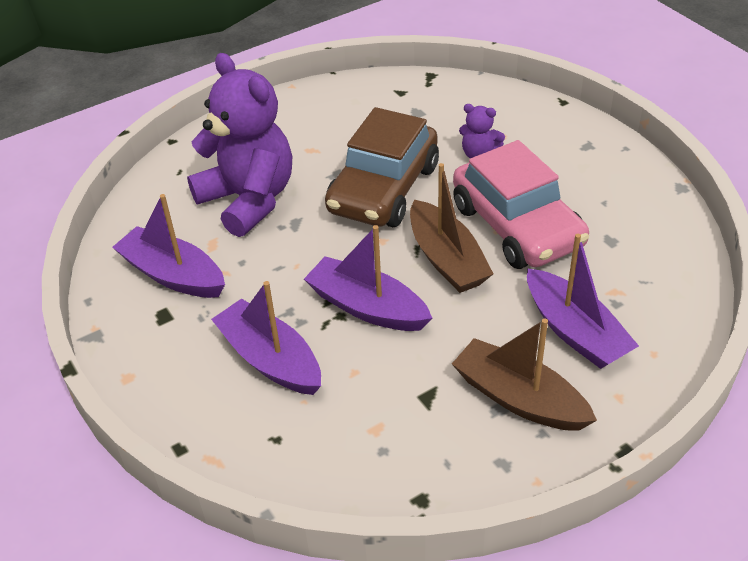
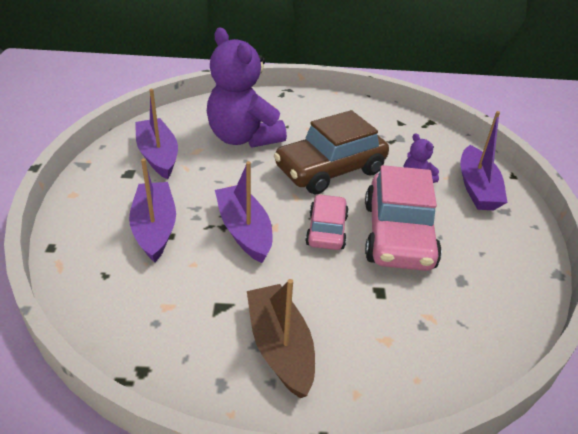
camera: 30 degrees right, 5 degrees down
(249, 200) = (243, 138): purple teddy bear -> purple teddy bear turned 150 degrees clockwise
(446, 259) = (326, 230): brown boat -> pink car
(574, 331) = (369, 326): purple boat -> purple boat (477, 188)

